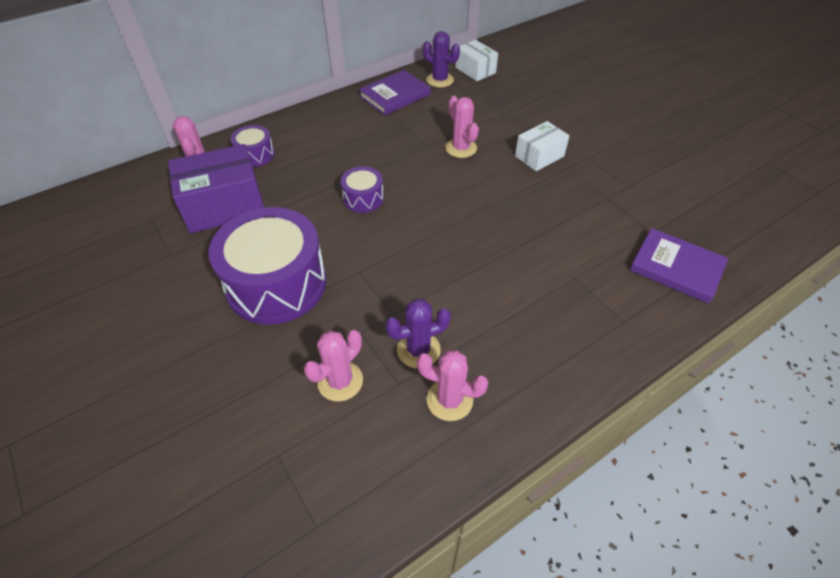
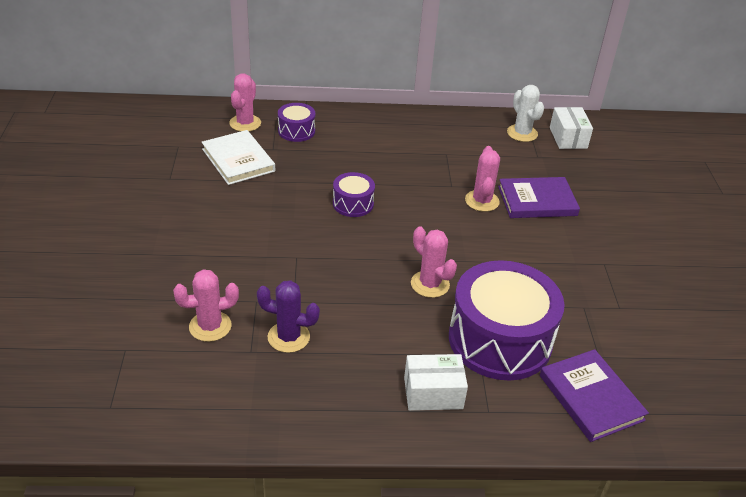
camera: 30 degrees right, 10 degrees down
(224, 206) = (238, 160): purple box -> white book
(276, 284) = (226, 235): purple drum -> purple drum (500, 340)
(395, 95) = (464, 130): purple book -> purple book (537, 201)
(440, 80) = (522, 133): purple cactus -> white cactus
(449, 400) = (278, 384): pink cactus -> pink cactus (430, 284)
(539, 156) = (553, 241): white box -> white box (433, 393)

